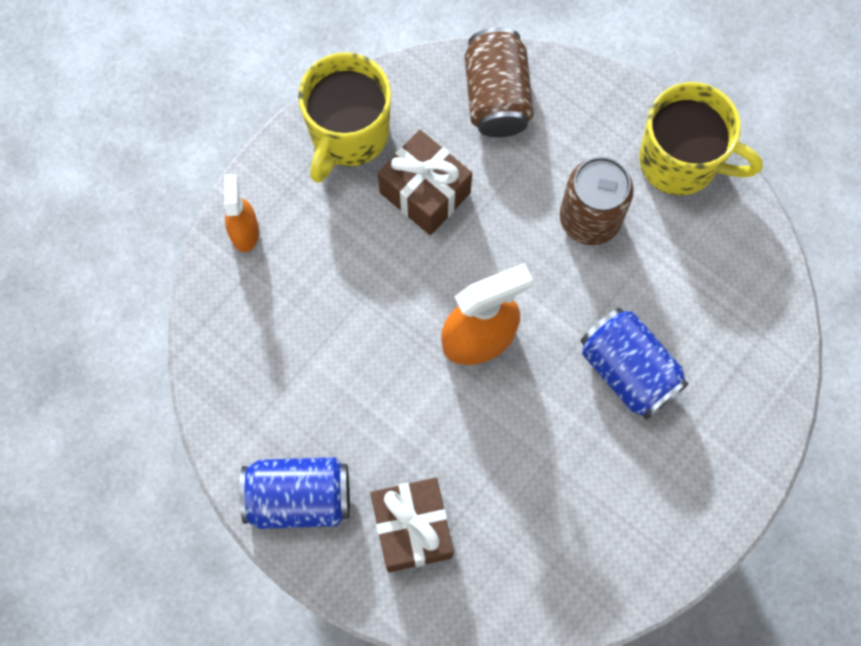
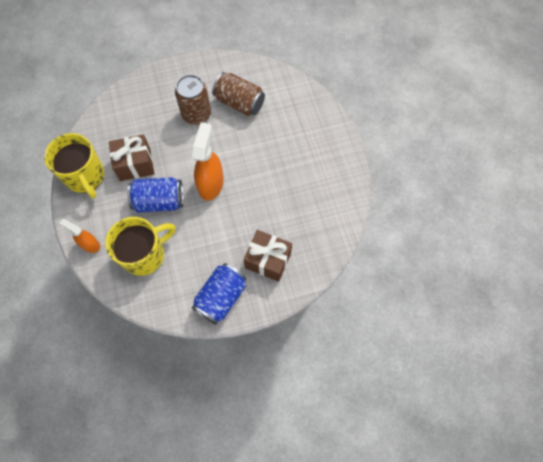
camera: 55 degrees left, 5 degrees down
(497, 96) = (120, 113): brown can -> brown can (239, 103)
(628, 370) = (266, 140): blue can -> blue can (159, 201)
(681, 161) = (201, 70): yellow mug -> yellow mug (145, 254)

